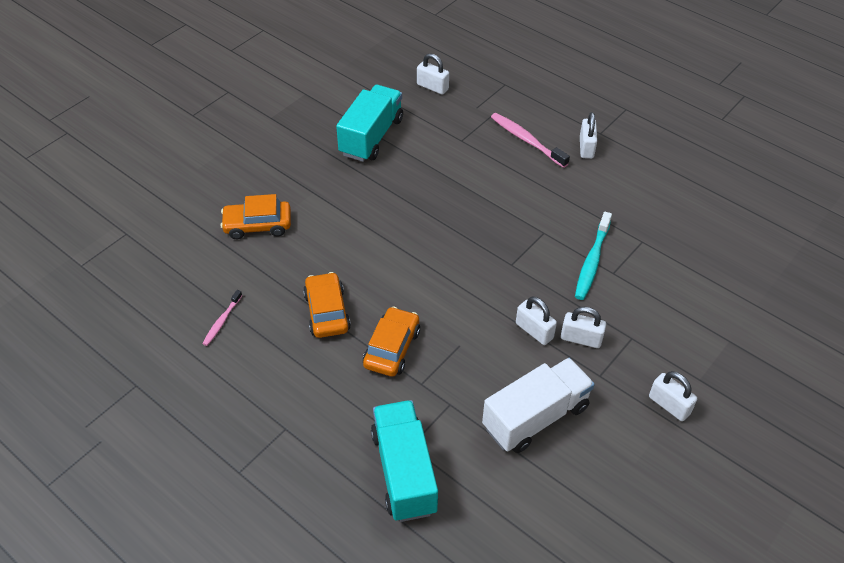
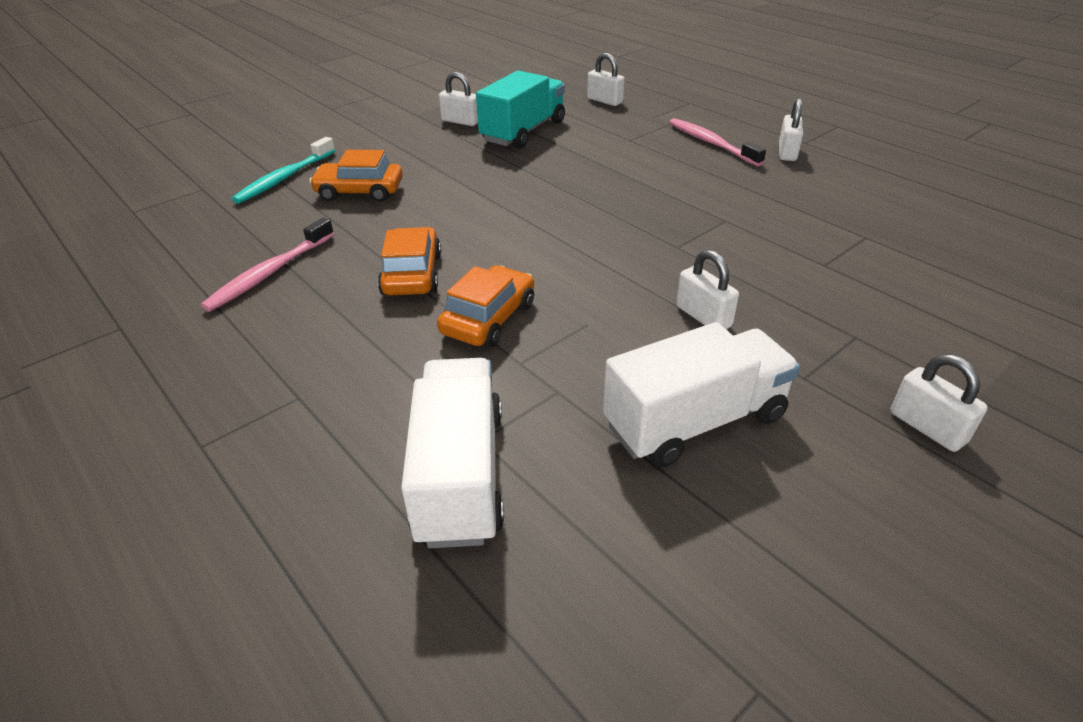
camera: 10 degrees right, 10 degrees down
(222, 321) = (270, 273): pink toothbrush -> pink toothbrush, size x1.71
(404, 472) = (460, 474): turquoise truck -> white truck
(581, 339) = (775, 331): white padlock -> white padlock (461, 121)
(592, 261) = (793, 251): turquoise toothbrush -> turquoise toothbrush (285, 178)

